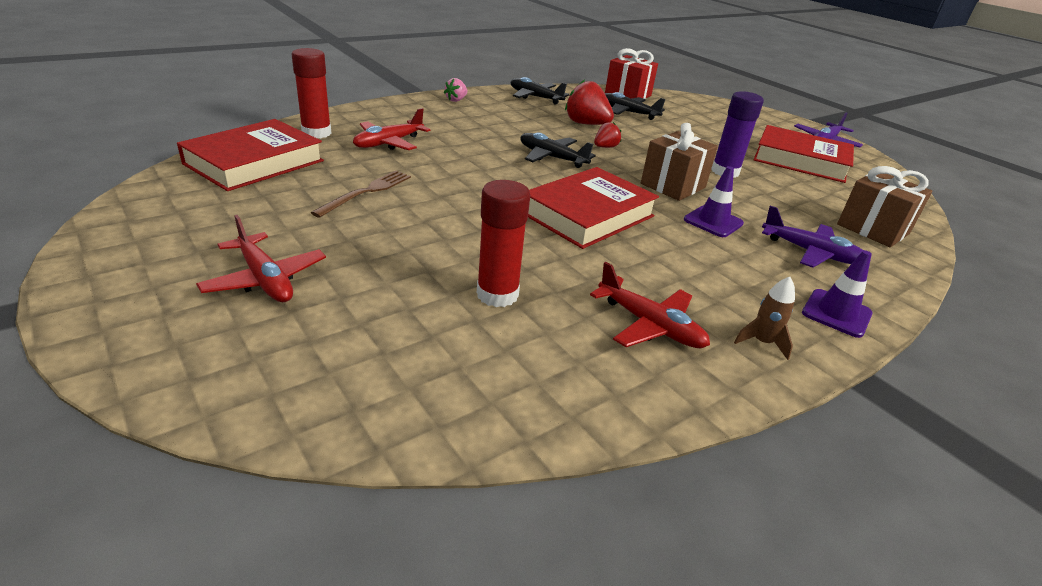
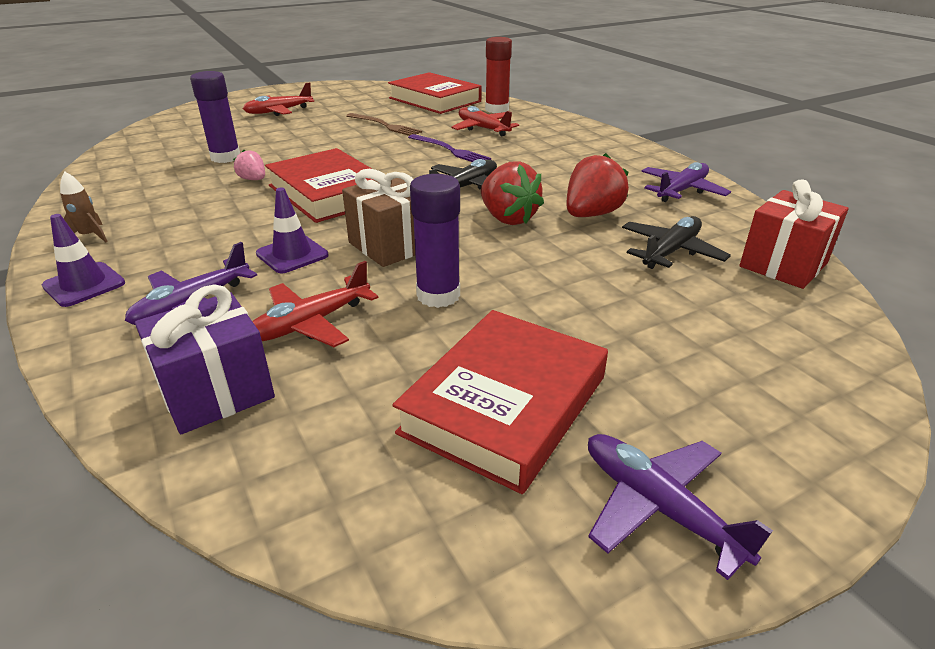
camera: 100 degrees right, 0 degrees up
(456, 100) = (626, 151): pink strawberry -> pink strawberry (253, 179)
(458, 160) = (450, 150): none -> purple fork
(497, 294) = (225, 157): red glue stick -> purple glue stick
(535, 97) = (681, 190): black plane -> purple plane
(605, 147) = (508, 218): red strawberry -> red strawberry, size x1.81
(650, 325) = (151, 198): red plane -> red plane (310, 323)
(873, 229) = (216, 392): brown gift -> purple gift

